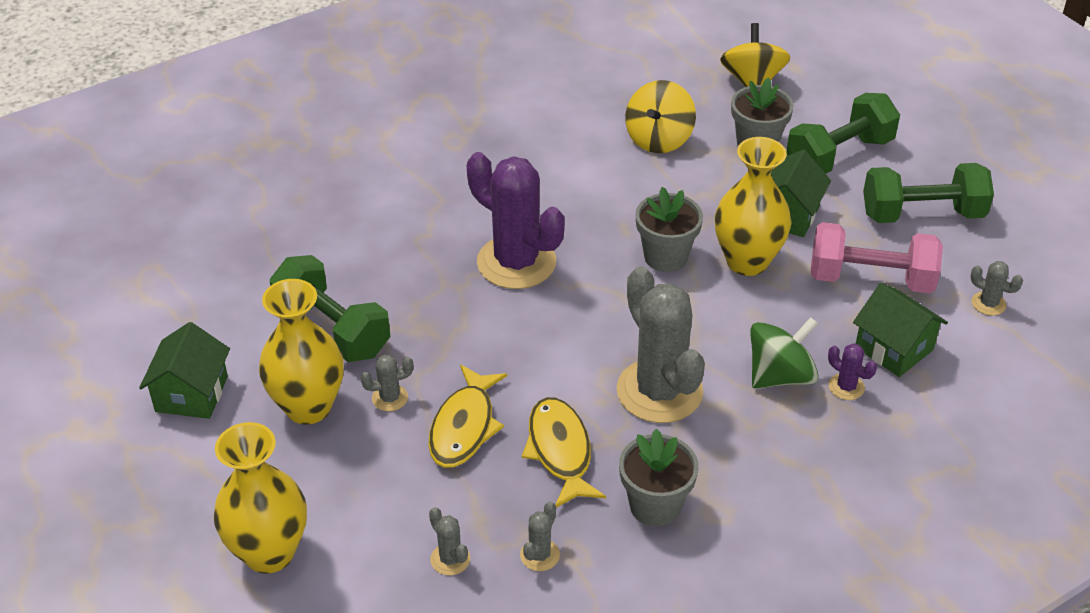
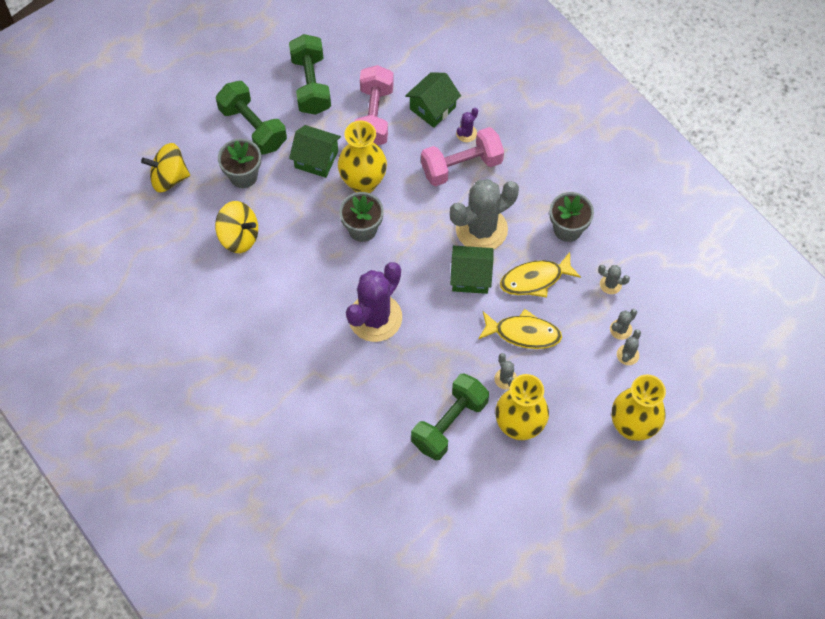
camera: 95 degrees left, 20 degrees up
(191, 394) = (517, 500): green house -> green house (470, 277)
(780, 376) = (461, 166): green spinning top -> pink dumbbell
(988, 304) = (390, 58): grey cactus -> grey cactus (627, 355)

